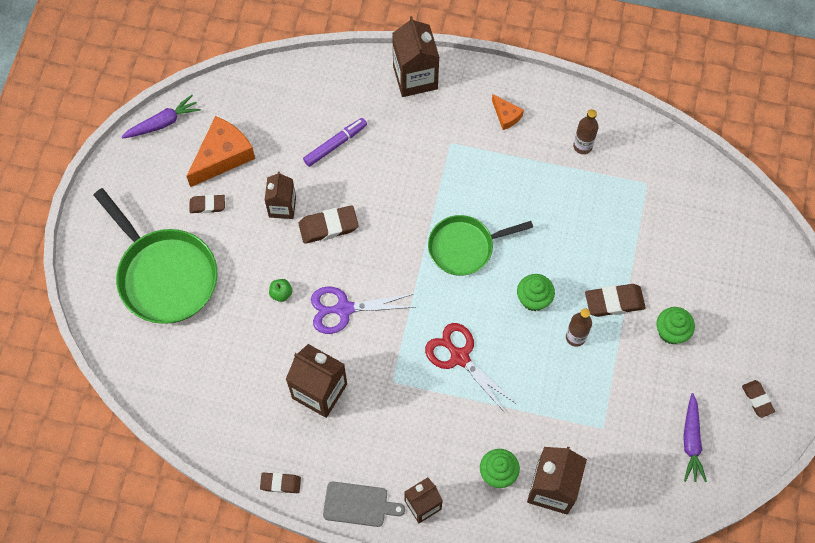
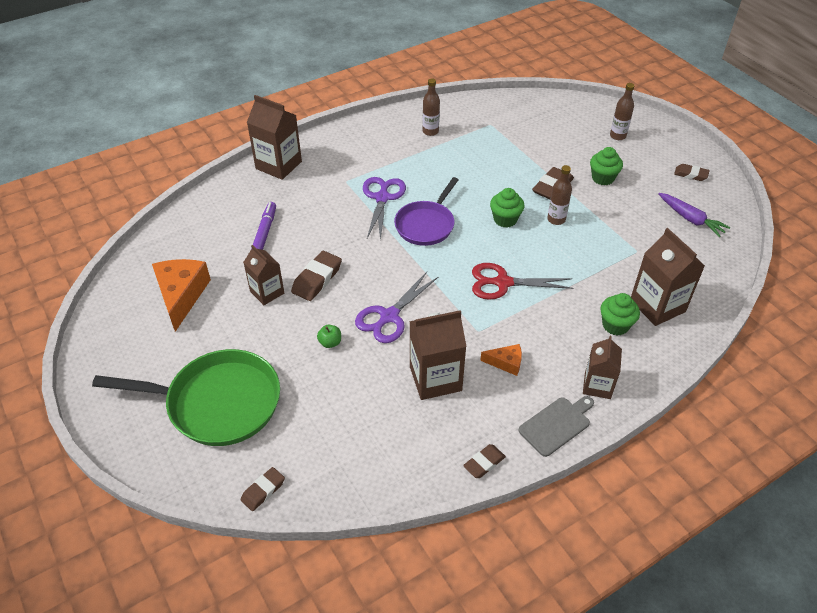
camera: 45 degrees left, 20 degrees down
(163, 123) = (104, 309): purple carrot -> none
(207, 205) = (203, 333): brown eraser -> brown eraser (263, 491)
(460, 187) = (382, 198): none -> purple scissors
(464, 247) = (426, 225): green pan -> purple pan
(506, 116) = (364, 147): orange cheese -> orange cheese (506, 363)
(748, 299) = (617, 136): none -> brown bottle

